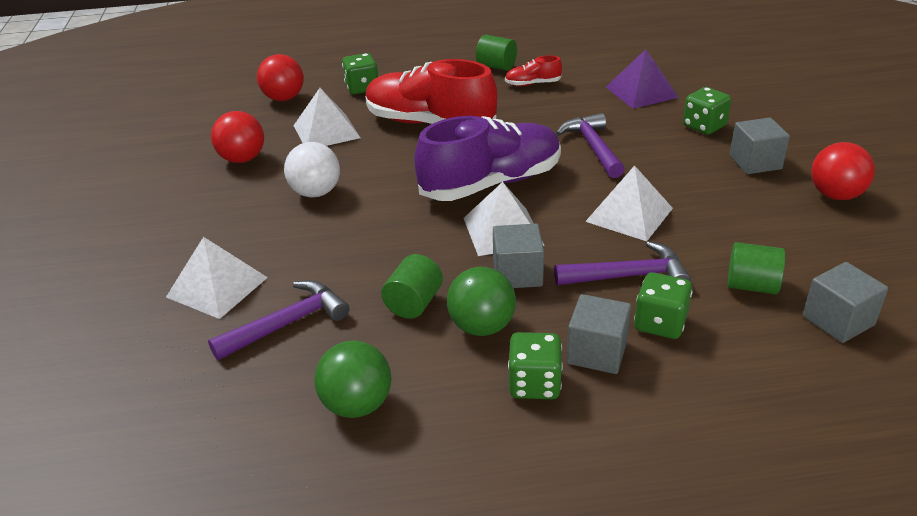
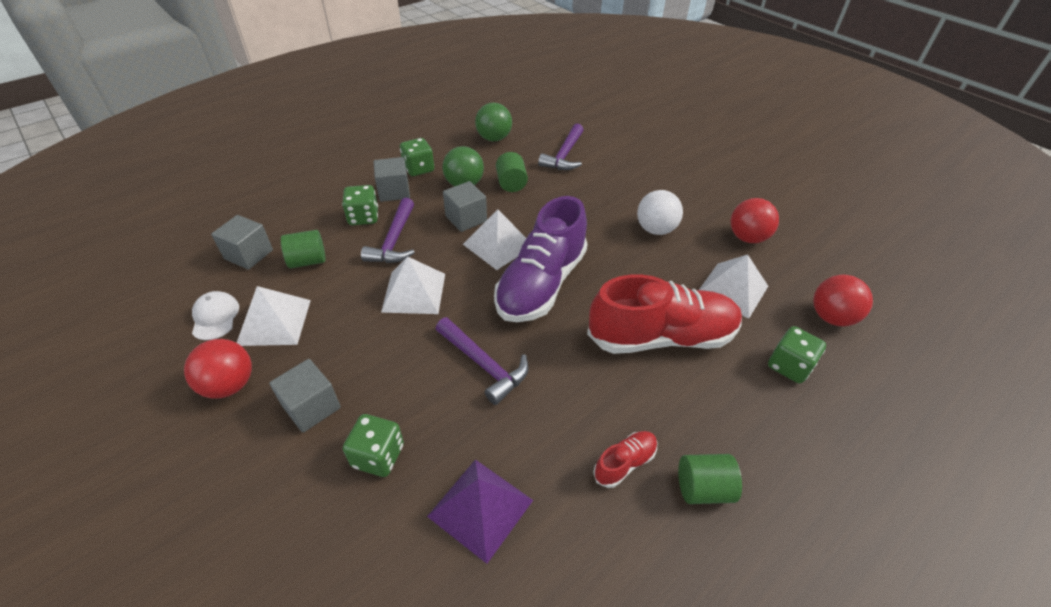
camera: 145 degrees right, 10 degrees up
(217, 287) = (623, 158): white pyramid -> white pyramid (274, 322)
(628, 276) = (394, 240): purple hammer -> purple hammer turned 45 degrees counterclockwise
(867, 256) = (215, 317): none -> white cap

